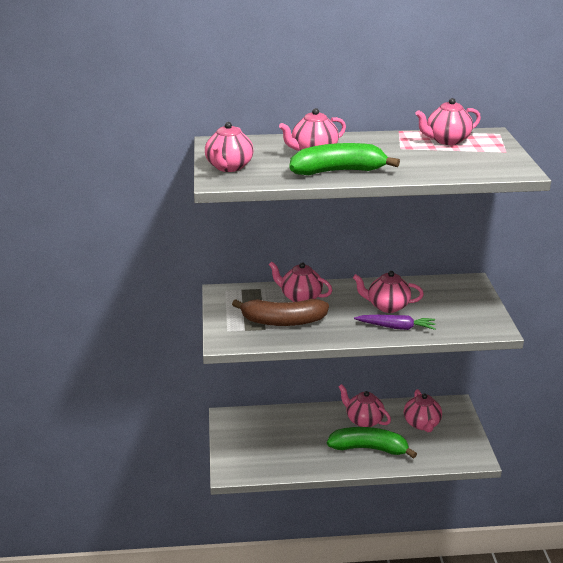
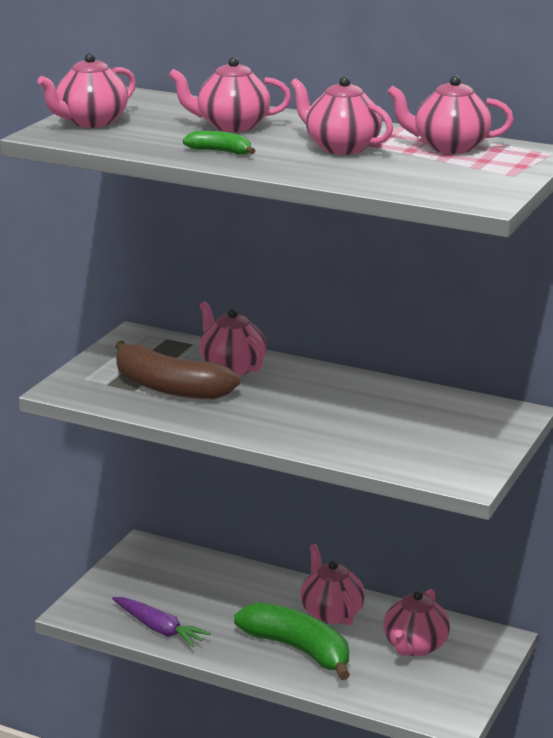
camera: 30 degrees right, 5 degrees down
(338, 171) = (220, 152): green banana -> green banana, size x0.46
(387, 306) = (339, 409): pink teapot -> pink teapot (341, 147)
(396, 327) = (315, 436): purple carrot -> purple carrot (159, 629)

